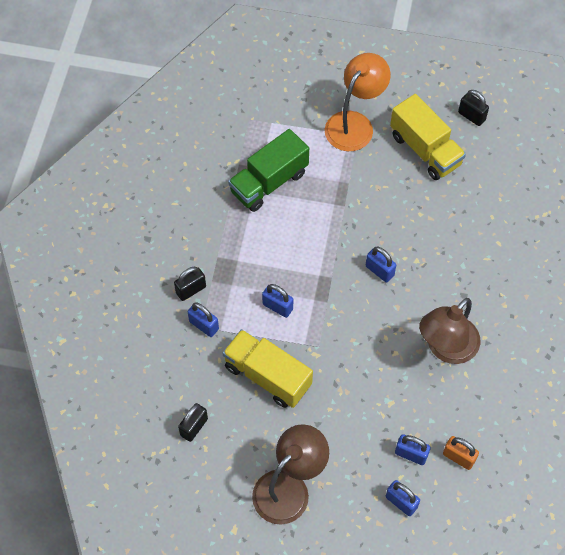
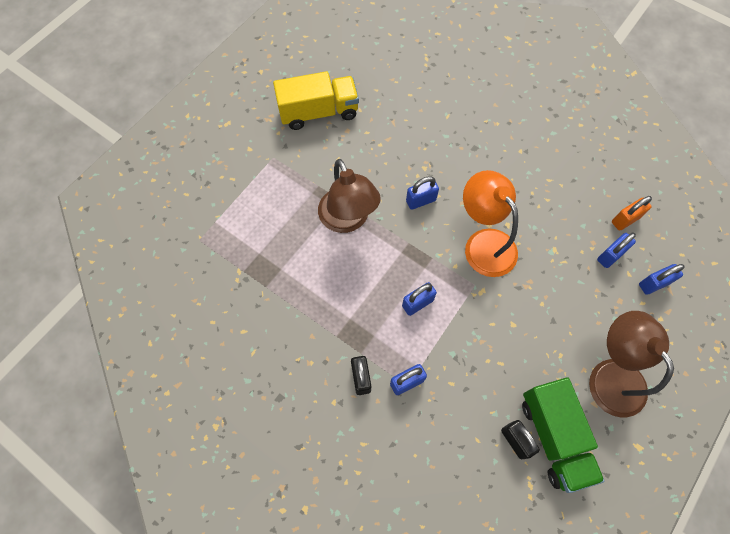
camera: 65 degrees left, 5 degrees up
(267, 376) = (487, 344): yellow truck -> none
(269, 182) = (279, 252): green truck -> green truck (554, 437)
(354, 123) = (259, 153): orange lamp -> orange lamp (484, 243)
(446, 348) = (519, 183): brown lamp -> brown lamp (348, 220)
(471, 116) = (306, 65): black padlock -> none

